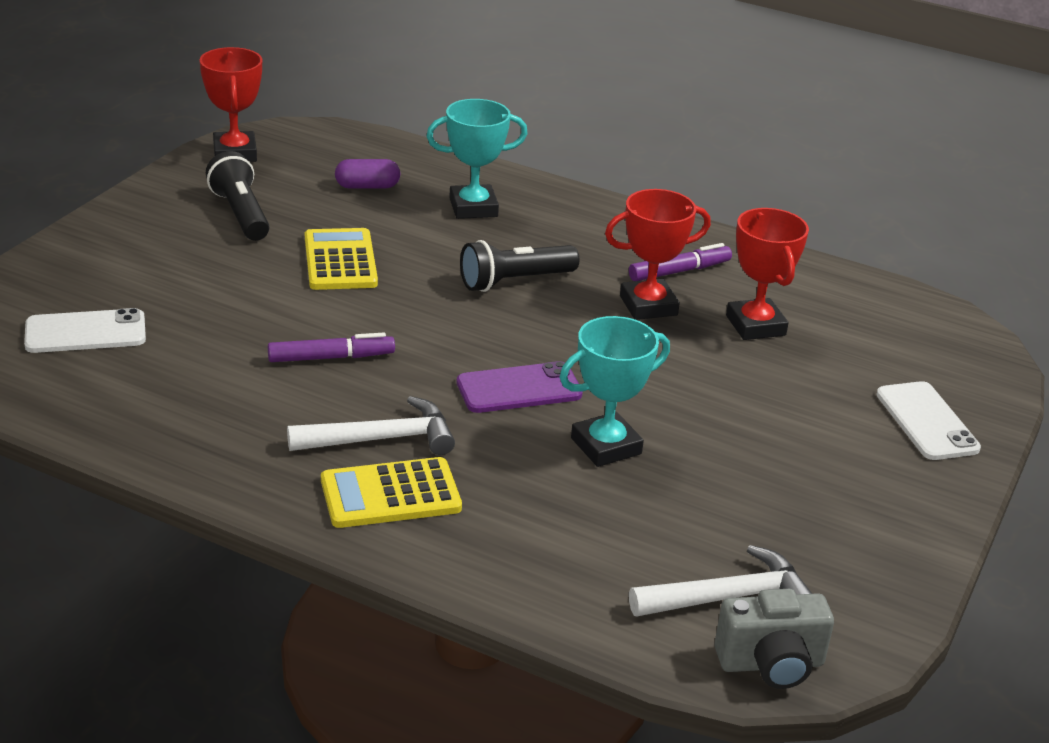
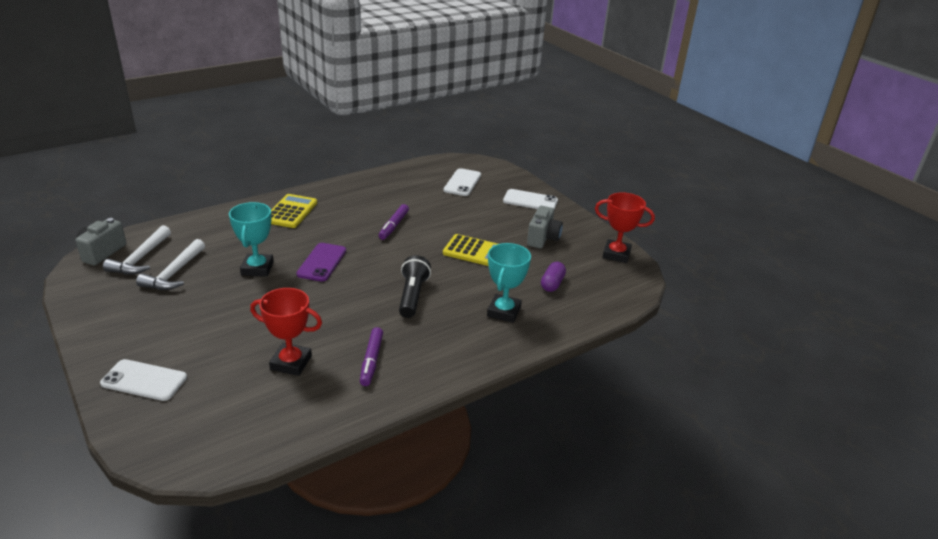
camera: 120 degrees right, 0 degrees up
(109, 248) = (530, 201): none -> white phone
(240, 214) = (543, 238): black flashlight -> grey camera
(381, 439) = (325, 220): white hammer -> white hammer (174, 273)
(648, 305) = (348, 331): red trophy -> none

